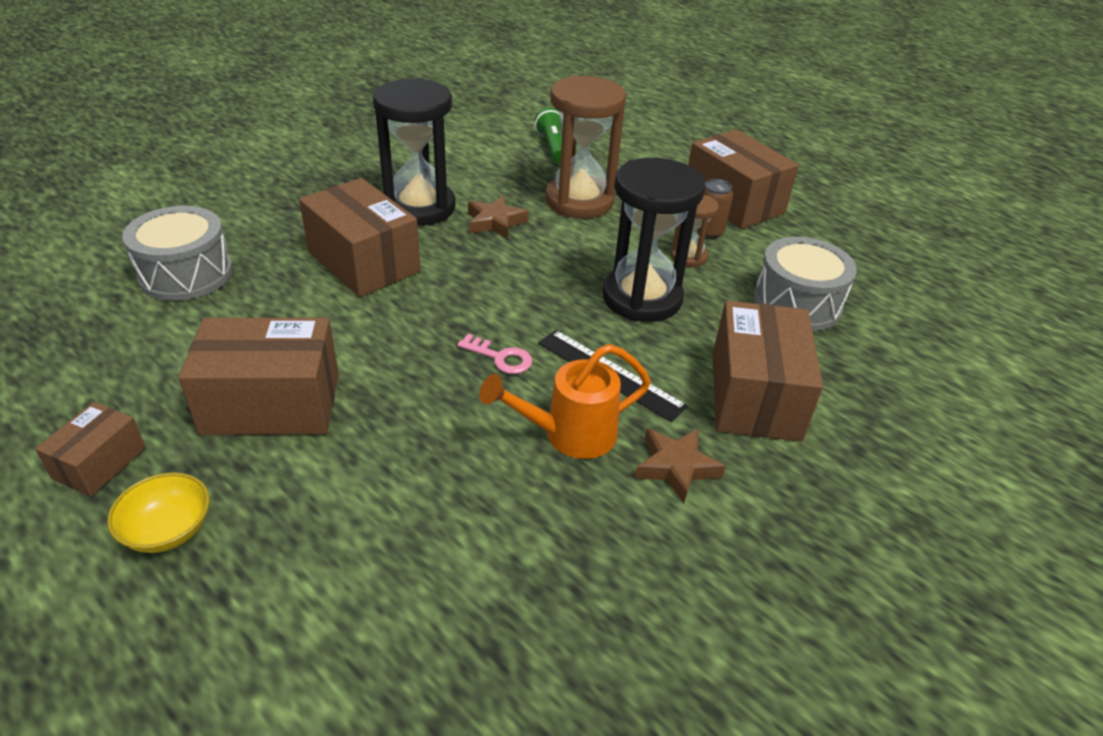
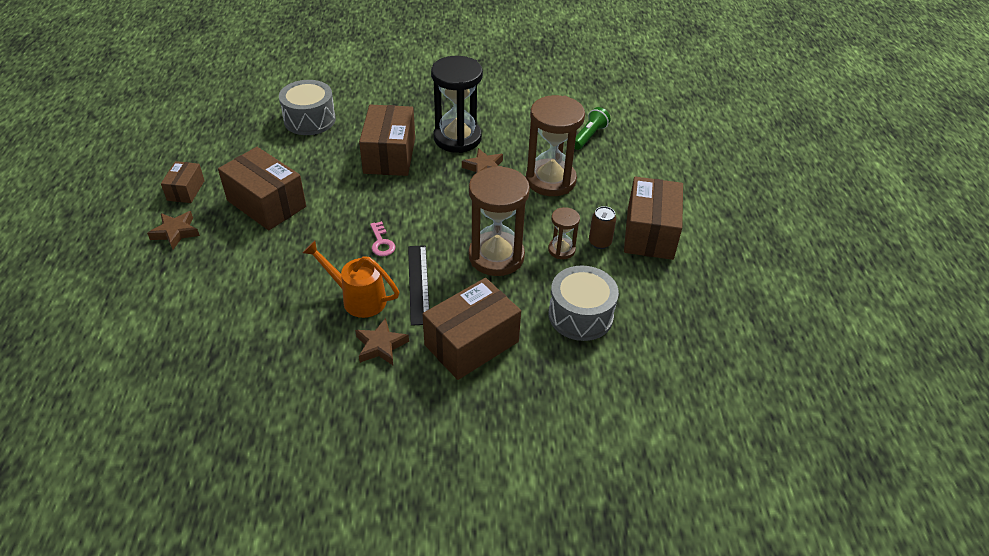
camera: 45 degrees right, 5 degrees up
(99, 463) = (186, 190): brown box -> brown box turned 60 degrees counterclockwise
(168, 530) = (175, 232): yellow bowl -> brown star
(642, 298) = (496, 256): black hourglass -> brown hourglass

